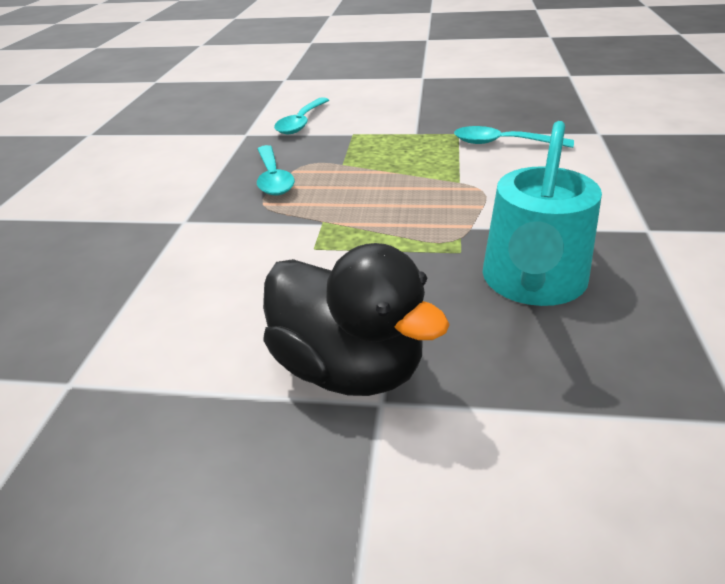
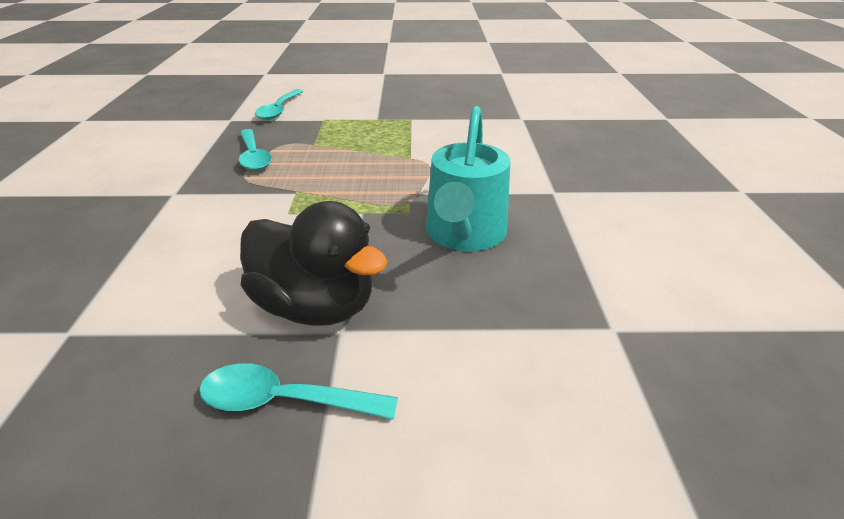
camera: 10 degrees left, 0 degrees up
(502, 143) = (446, 127): turquoise spoon -> turquoise spoon (284, 400)

